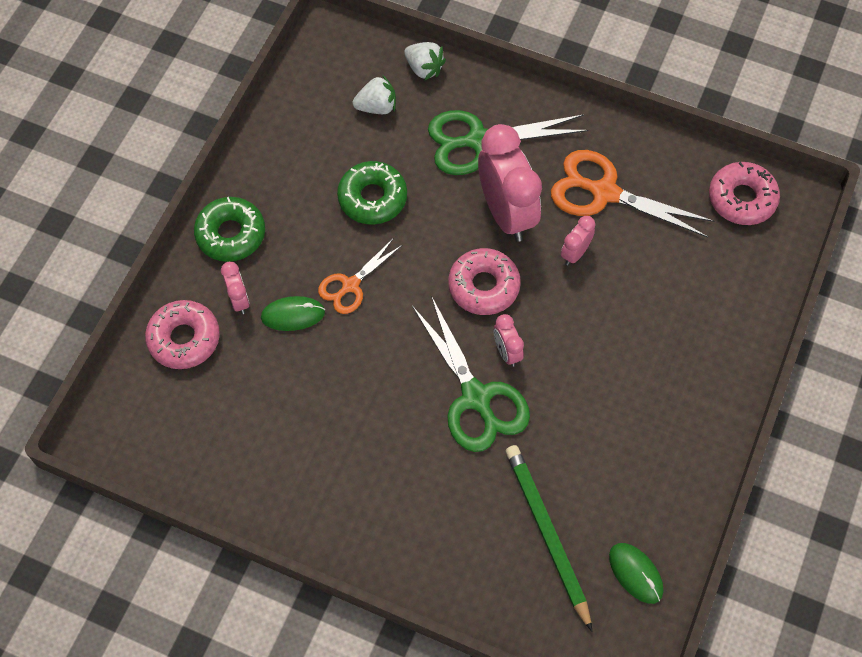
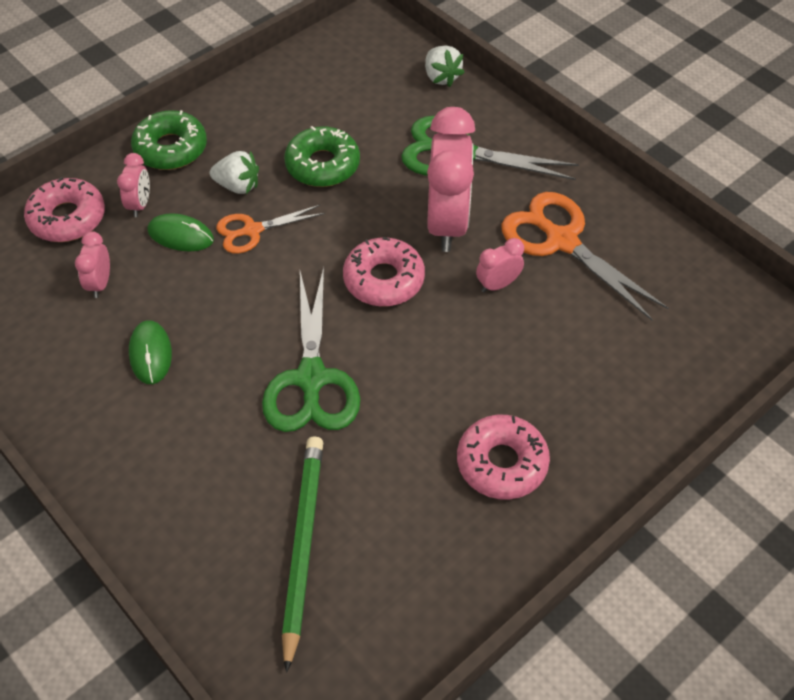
camera: 25 degrees right, 10 degrees down
(377, 107) = (376, 93): white strawberry -> white strawberry (238, 186)
(507, 352) = (370, 349): pink clock -> pink clock (100, 284)
(635, 573) = (377, 633): green mouse -> green mouse (151, 354)
(742, 199) = (712, 299): pink donut -> pink donut (501, 463)

